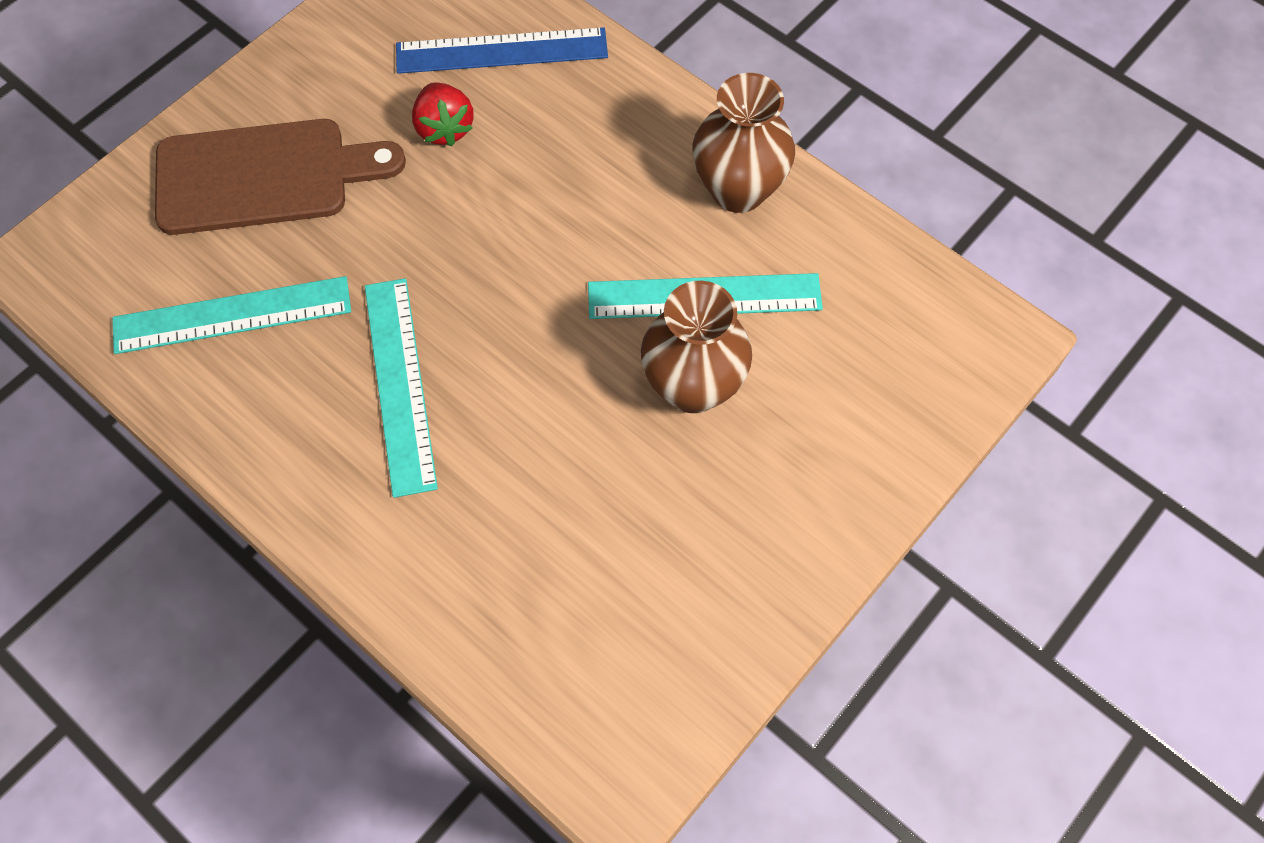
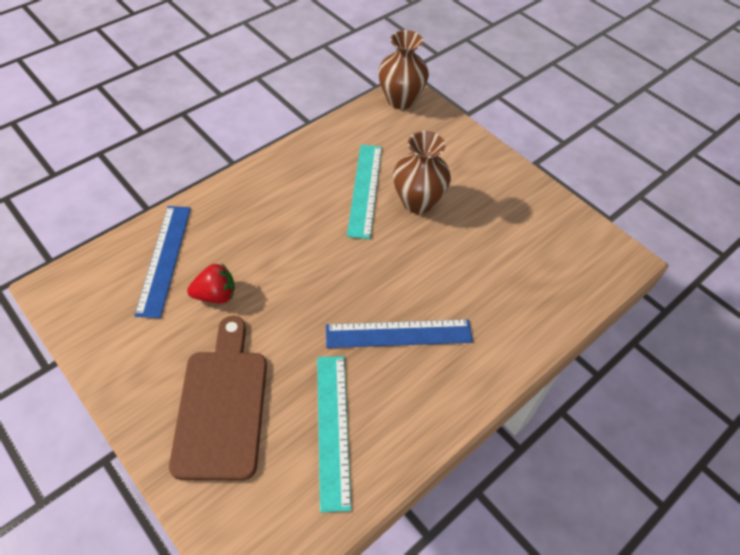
camera: 85 degrees left, 10 degrees down
(399, 384) = (399, 334): turquoise ruler -> blue ruler
(738, 190) = (301, 166): brown vase -> brown vase (400, 100)

